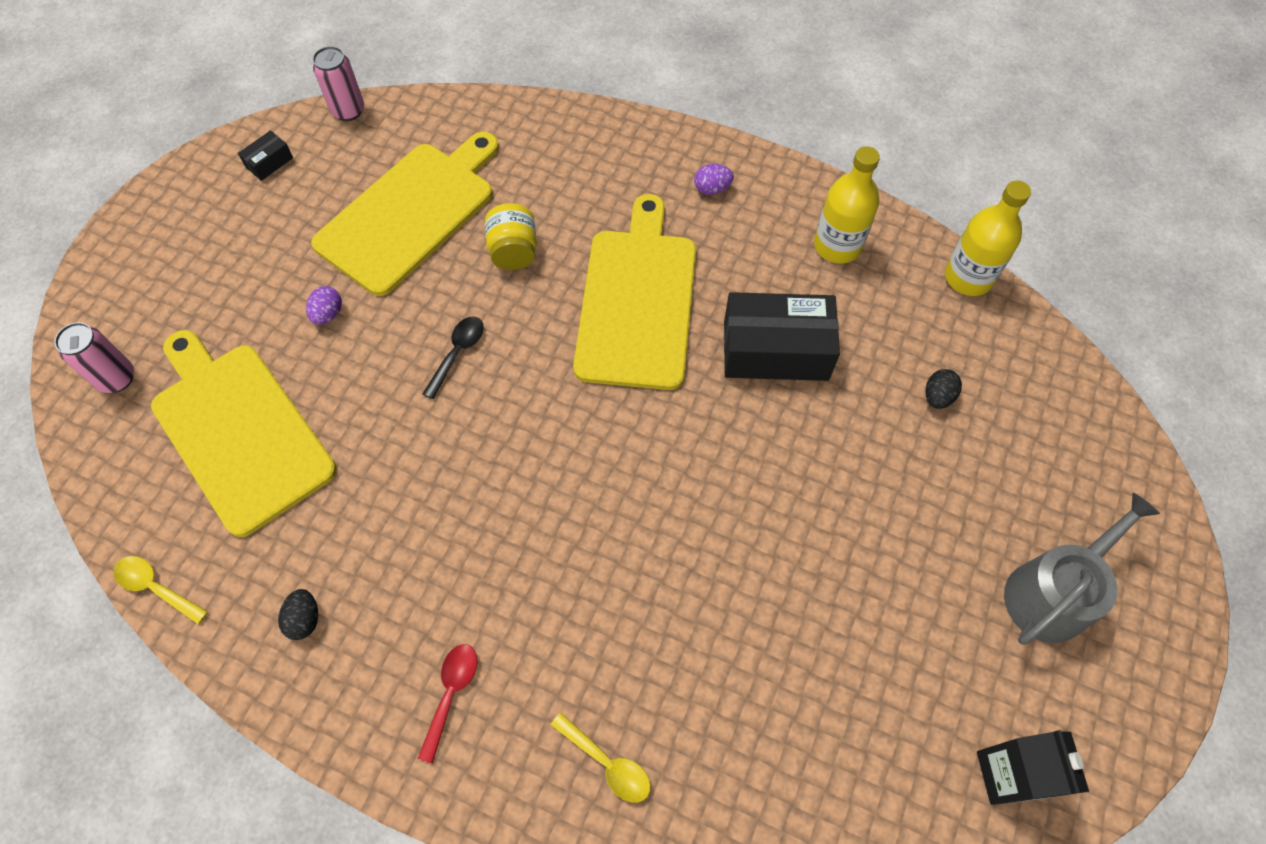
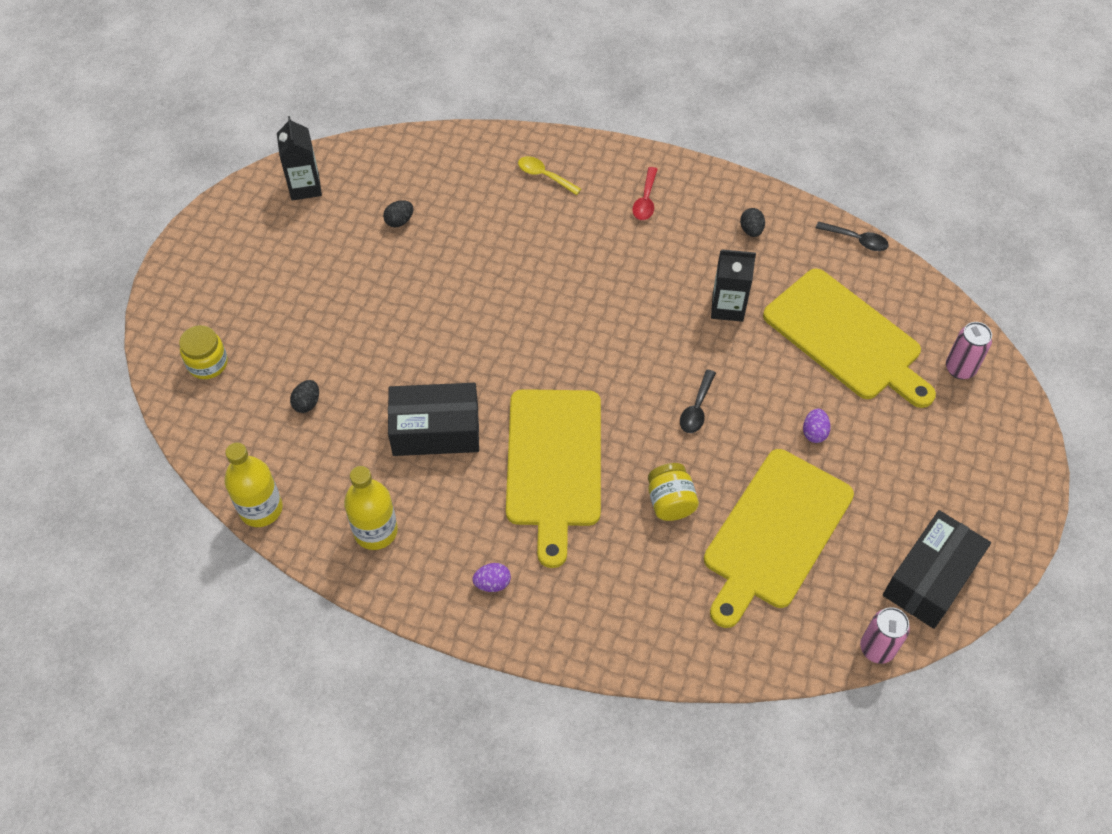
camera: 175 degrees right, 5 degrees down
(156, 587) = (856, 240): yellow spoon -> black spoon
(269, 162) = (930, 578): black box -> black box, size x2.30
(379, 489) = (727, 307): none -> black carton
(843, 685) = (399, 221): none -> black egg
(1053, 592) = (251, 279): grey watering can -> none
(1079, 461) = (207, 363): none -> yellow jar

